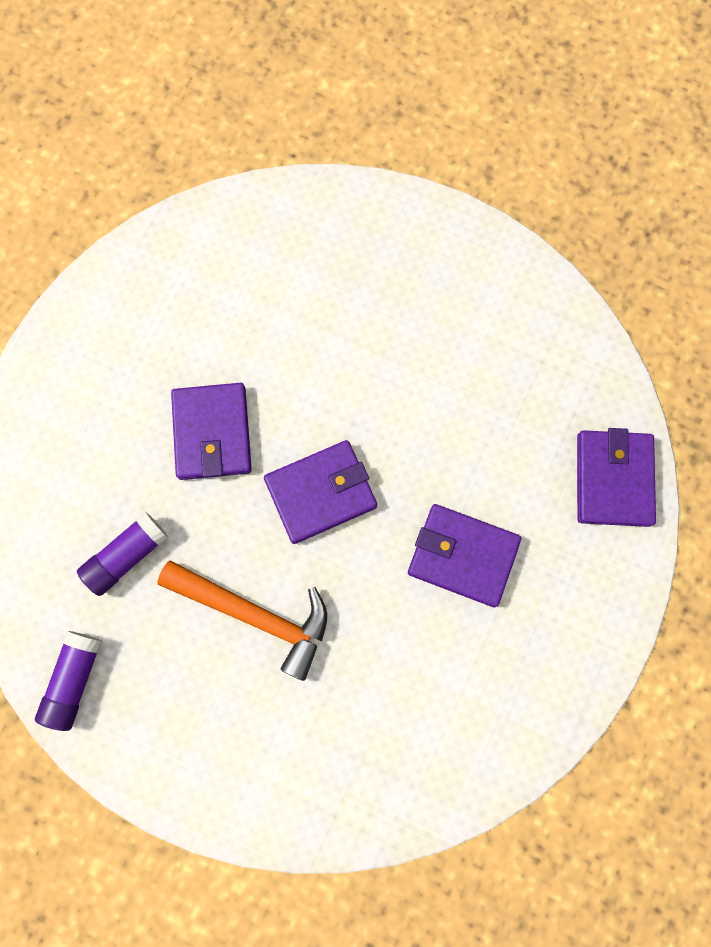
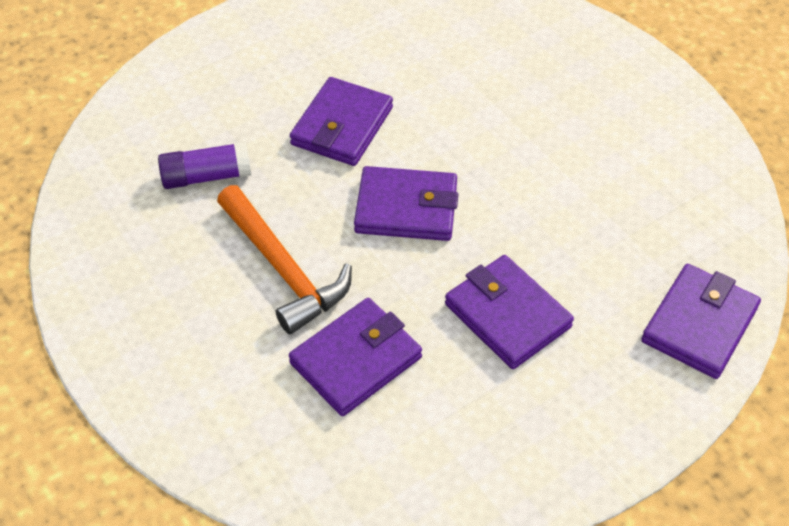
camera: 30 degrees right, 25 degrees down
(74, 680) = (95, 241): purple glue stick -> none
(368, 669) = (356, 360): none -> purple wallet

